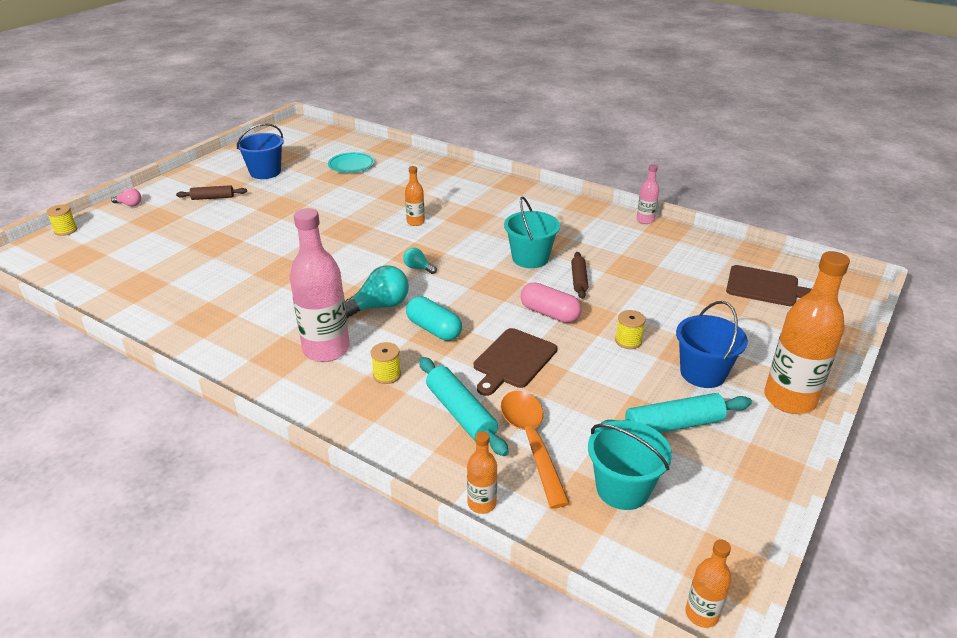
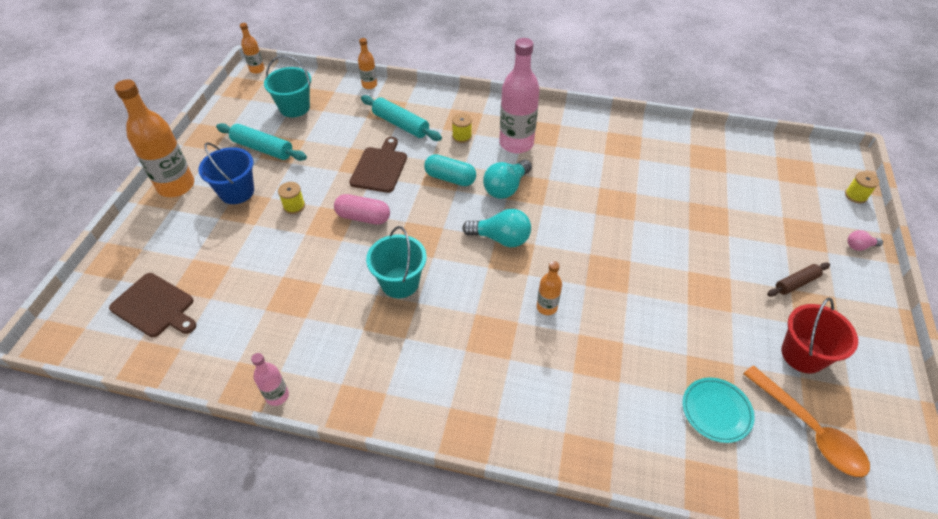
camera: 160 degrees right, 15 degrees up
(265, 172) = (803, 354): blue bucket -> red bucket
(418, 268) = (501, 238): turquoise light bulb -> turquoise light bulb, size x1.88
(531, 442) = (351, 119): orange spoon -> orange spoon (809, 429)
(579, 280) = (345, 264): brown rolling pin -> none
(673, 425) = (263, 149): turquoise rolling pin -> turquoise rolling pin turned 60 degrees clockwise
(766, 287) = (155, 306): brown cutting board -> brown cutting board turned 150 degrees counterclockwise

